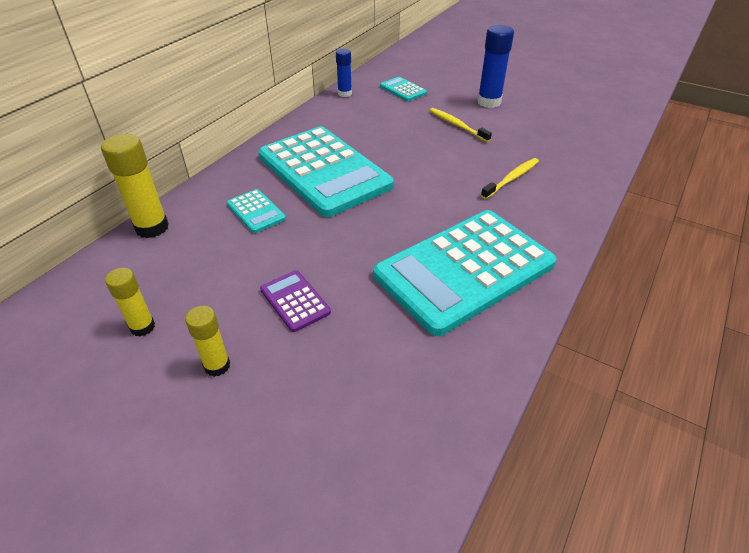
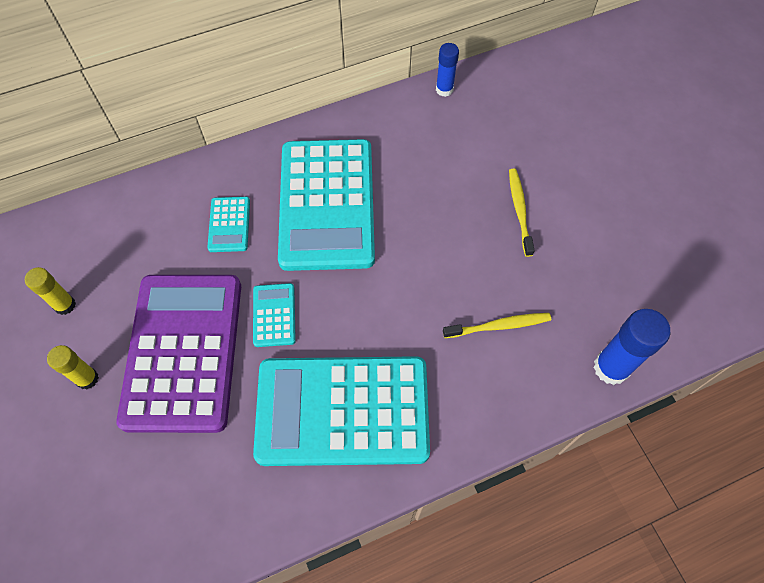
camera: 35 degrees right, 20 degrees up
(152, 227) = (138, 194): yellow glue stick -> none
(295, 301) = (183, 351): purple calculator -> purple calculator, size x2.43
(403, 90) = (514, 116): turquoise calculator -> turquoise calculator (274, 315)
(489, 102) = (594, 191): blue glue stick -> blue glue stick (611, 368)

